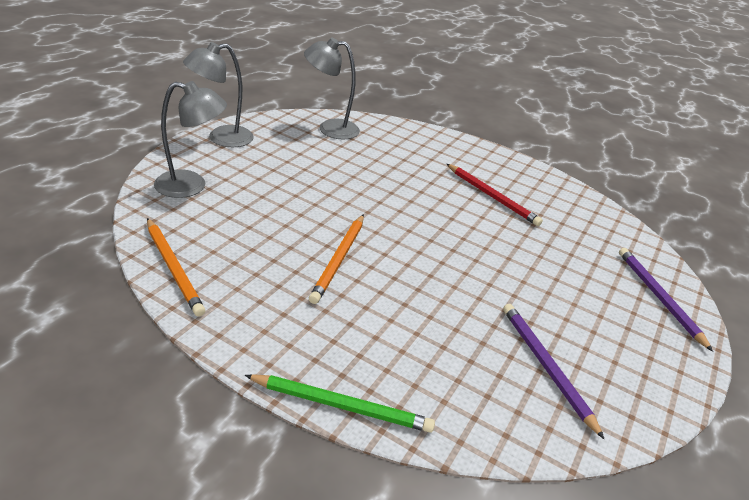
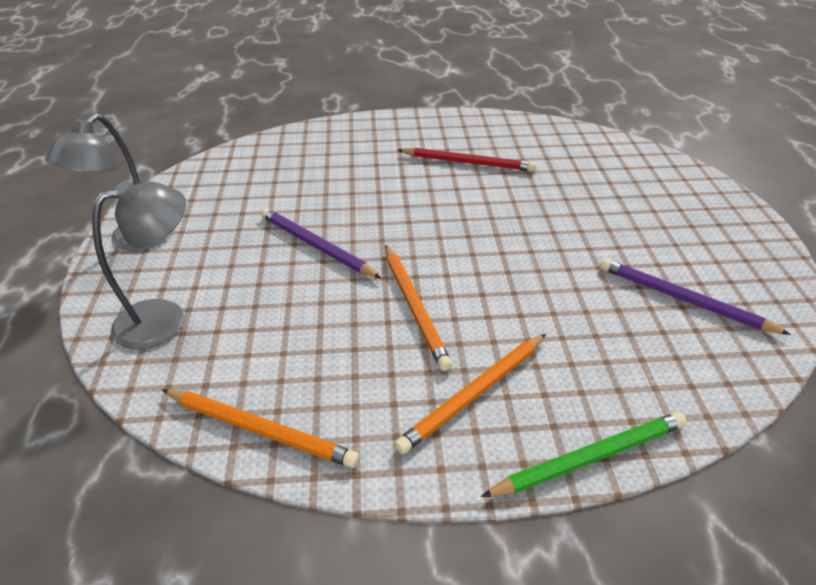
camera: 30 degrees left, 5 degrees up
(314, 326) = (474, 394): none -> orange pencil
(330, 128) = (242, 168): grey lamp -> none
(658, 297) = (680, 185): purple pencil -> purple pencil (316, 246)

